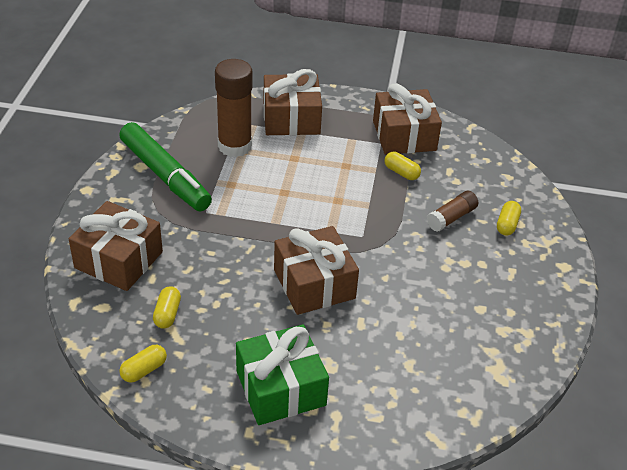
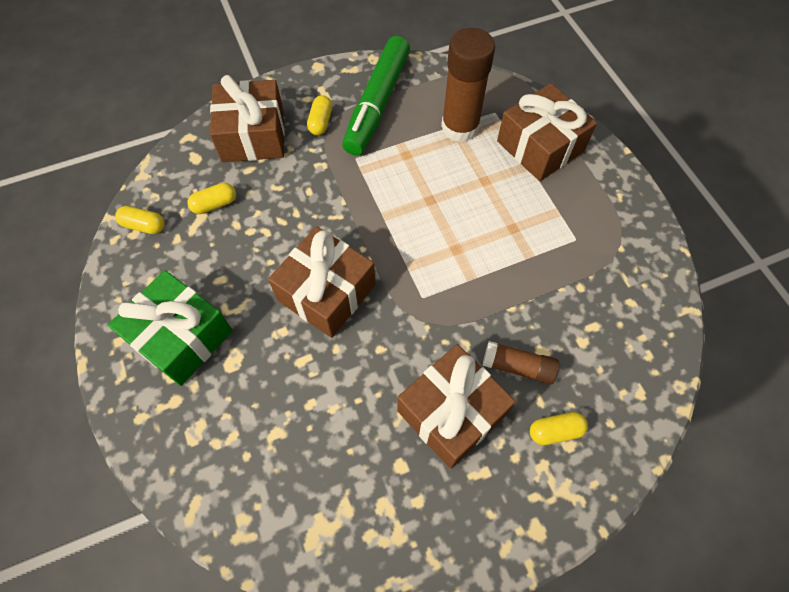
camera: 60 degrees right, 20 degrees up
(401, 172) = (548, 282): yellow capsule -> yellow capsule (321, 122)
(404, 135) = (609, 254): brown gift -> brown gift (451, 412)

